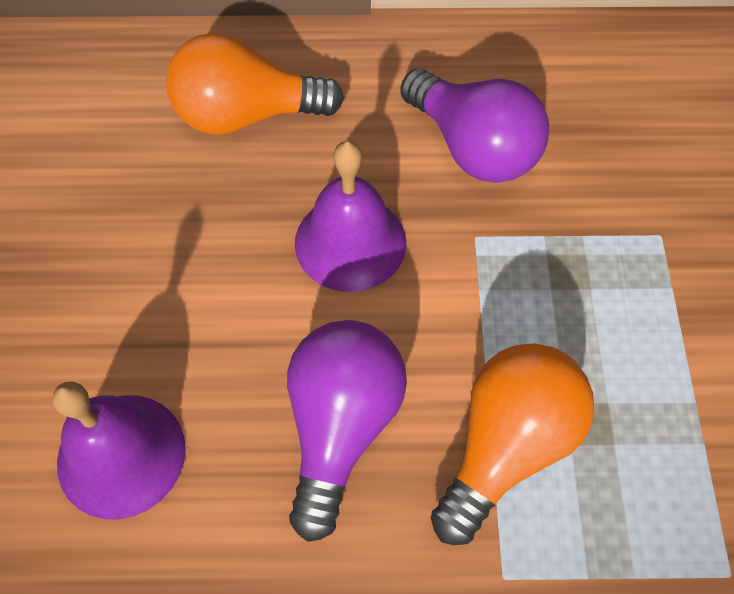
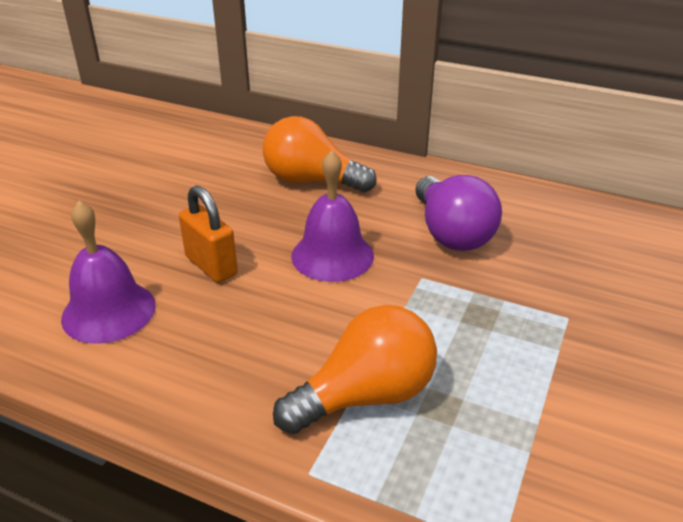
camera: 25 degrees right, 25 degrees down
(206, 322) = (211, 266): none -> orange padlock
(341, 426) = (255, 344): purple light bulb -> none

